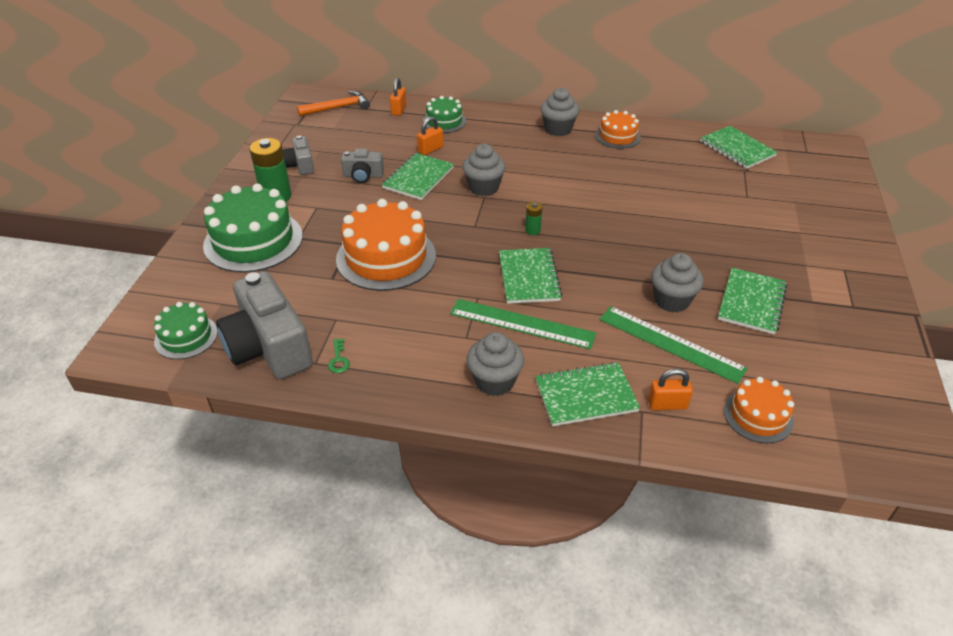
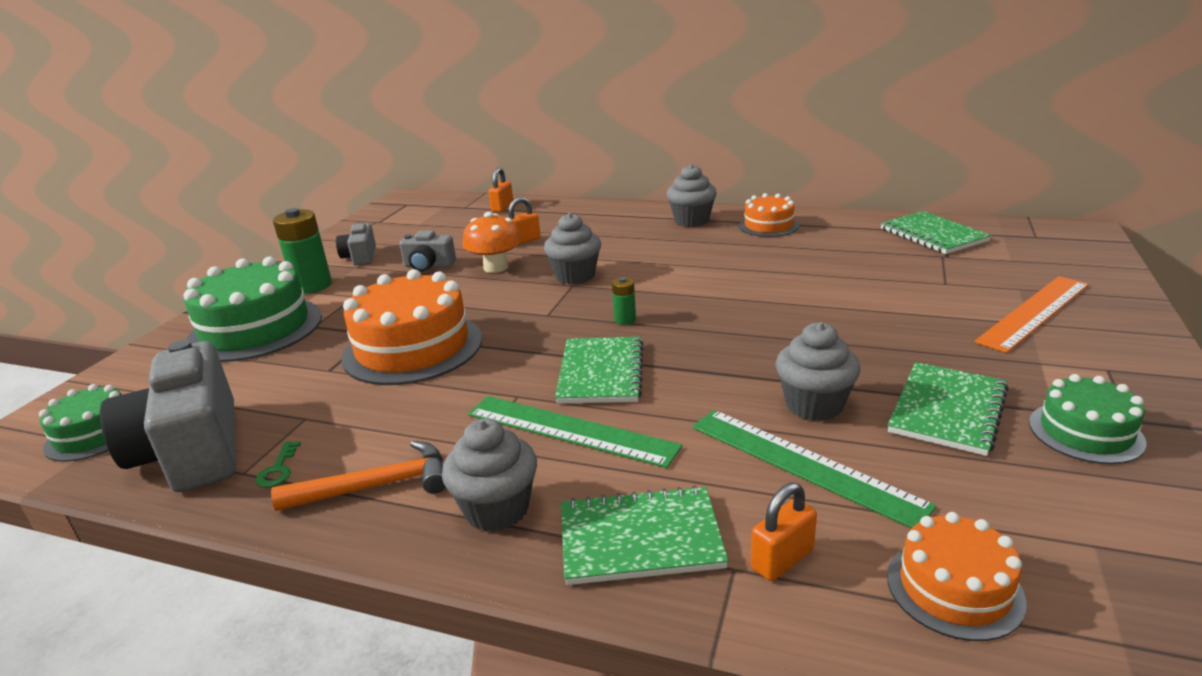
camera: 10 degrees right, 15 degrees down
(338, 107) = (433, 207): orange hammer -> orange hammer (376, 486)
(418, 178) = (496, 267): green notebook -> orange mushroom
(444, 121) = (552, 216): green cake -> green cake (1085, 432)
(667, 404) = (782, 559): orange padlock -> orange padlock turned 45 degrees counterclockwise
(803, 223) = (1034, 312): none -> orange ruler

